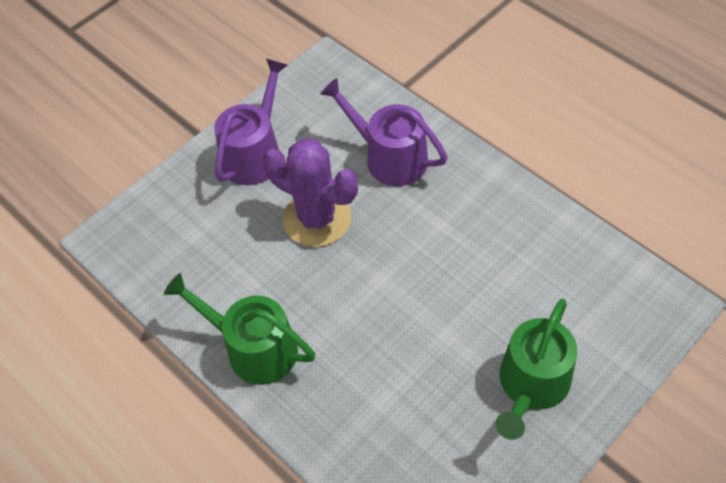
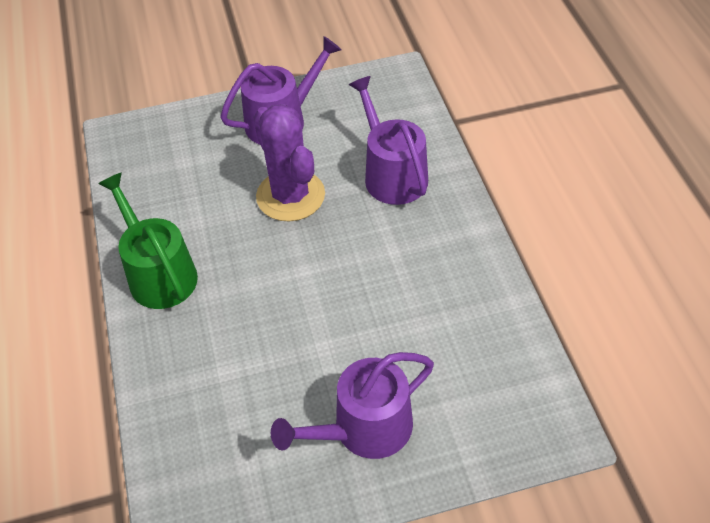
camera: 30 degrees right, 5 degrees down
(531, 385) = (364, 429): green watering can -> purple watering can

